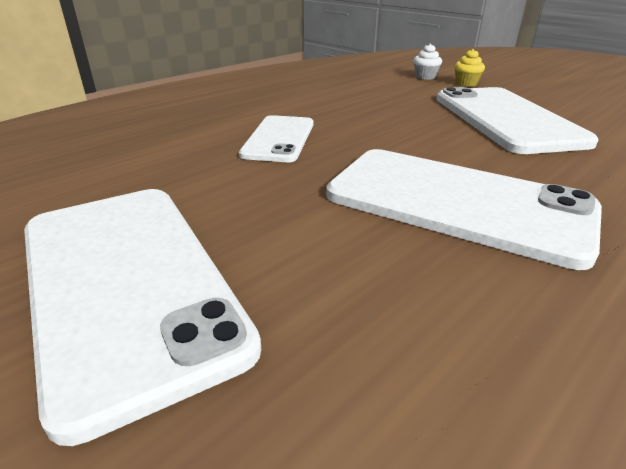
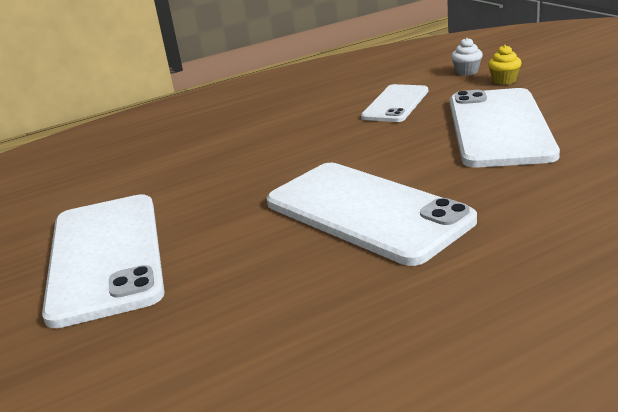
camera: 20 degrees right, 5 degrees down
(279, 139) = (265, 150): white phone -> white phone (395, 104)

